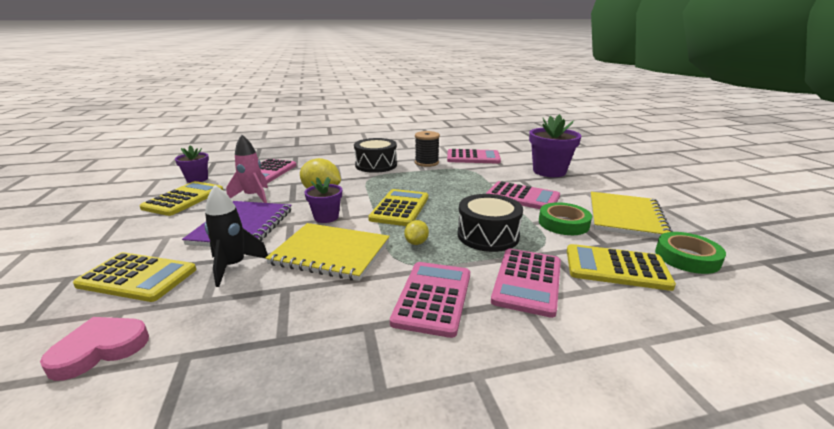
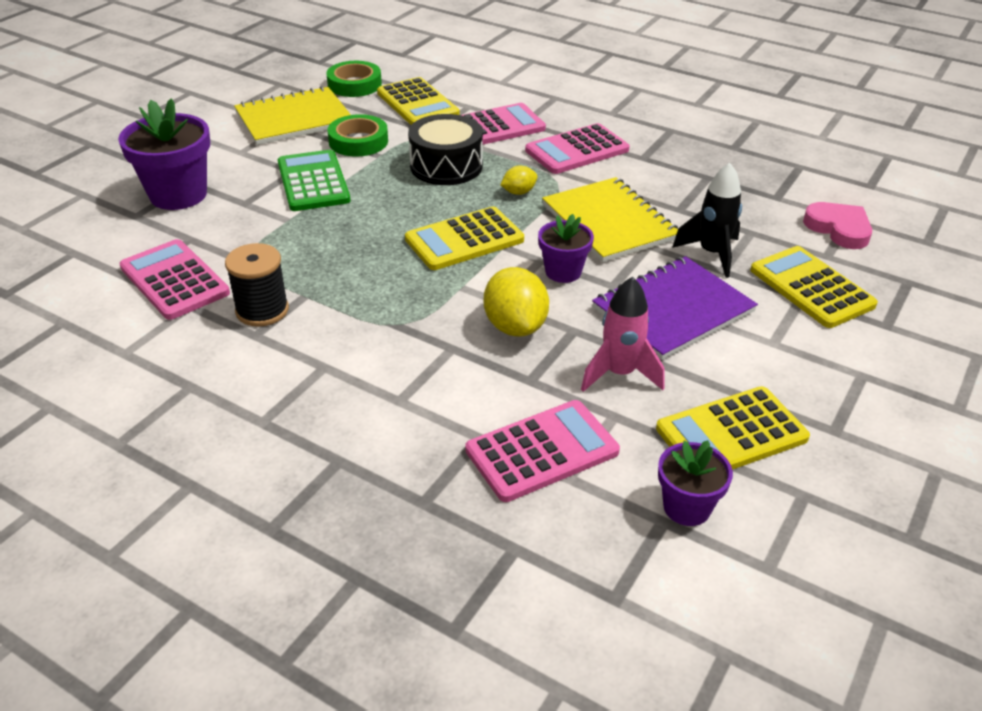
camera: 135 degrees left, 15 degrees up
(100, 349) = (839, 229): pink heart -> pink heart turned 135 degrees counterclockwise
(376, 165) = (341, 355): black drum -> none
(522, 197) = (313, 182): pink calculator -> green calculator

